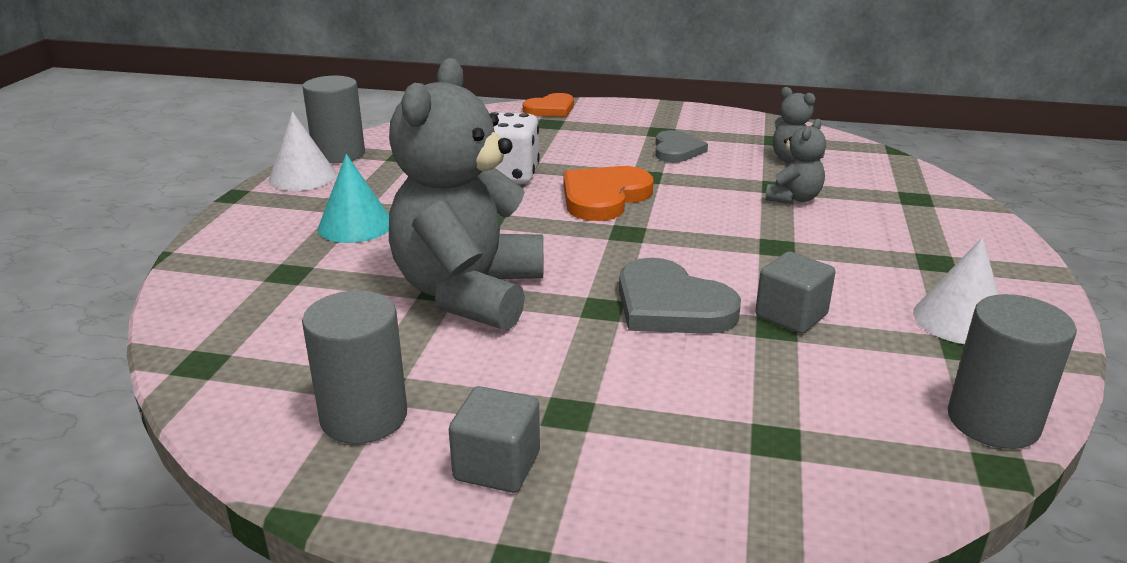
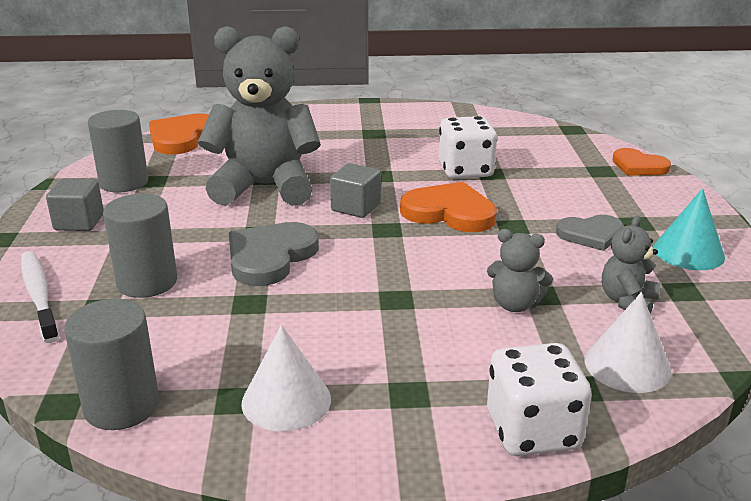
camera: 75 degrees right, 0 degrees up
(216, 351) = (182, 137): none -> orange heart
(302, 177) = (410, 110): white cone -> white cone (627, 365)
(339, 154) = (458, 112): grey cylinder -> grey cylinder (147, 282)
(355, 225) = (345, 139): turquoise cone -> turquoise cone (688, 252)
(736, 501) = (39, 295): none -> white toothbrush
(791, 315) = (269, 309): grey cube -> grey cube (356, 207)
(975, 223) = (532, 431): none -> white dice

